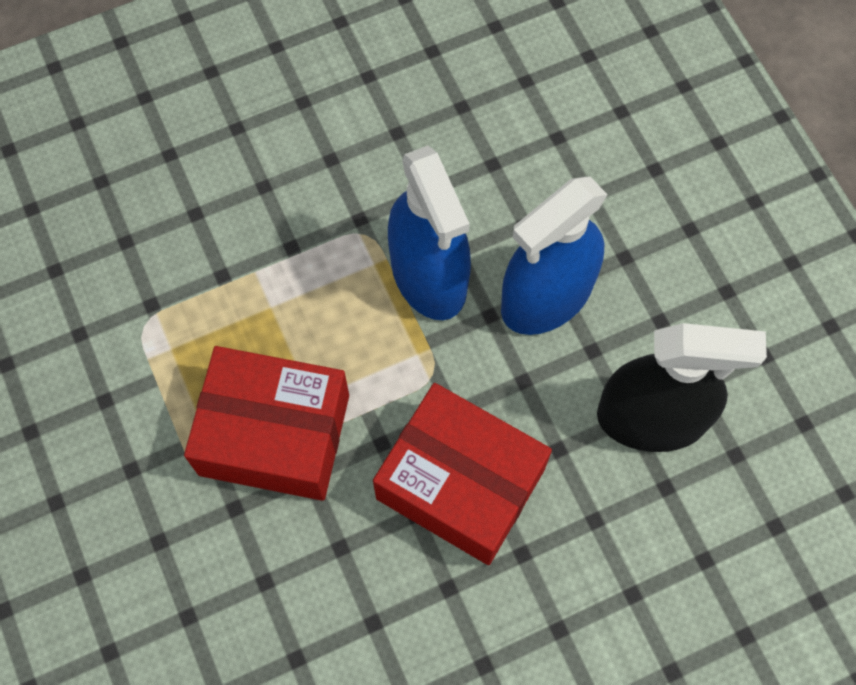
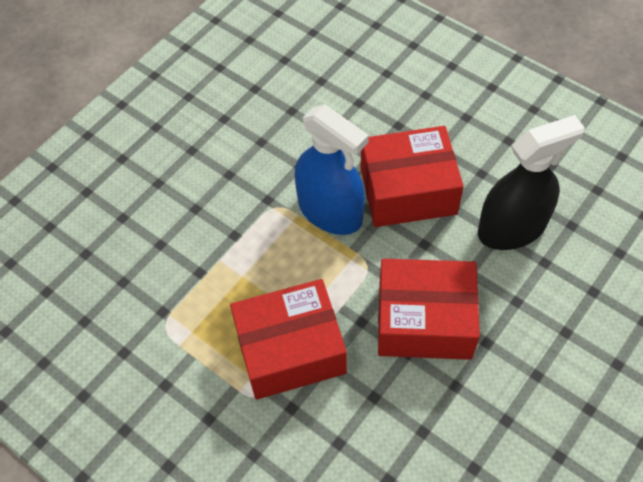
camera: 25 degrees left, 10 degrees down
(546, 296) = (408, 190): blue spray bottle -> red box

